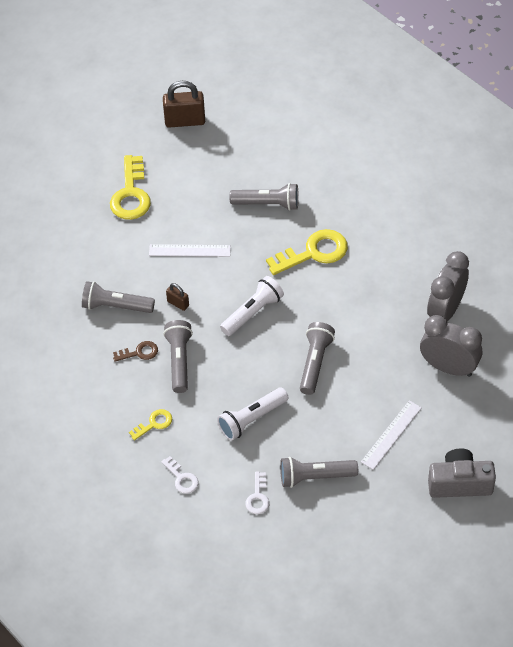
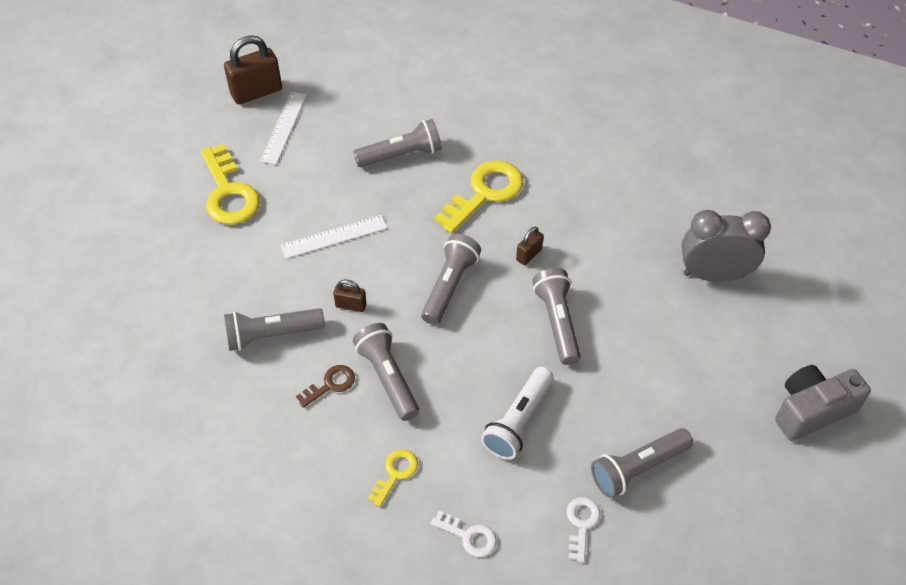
camera: 25 degrees left, 0 degrees up
(253, 312) = (449, 286): white flashlight -> grey flashlight
(258, 497) = (581, 524): white key -> white key turned 150 degrees counterclockwise
(321, 309) = (529, 255): none -> brown padlock
(391, 434) = (697, 379): white ruler -> white ruler (283, 127)
(445, 311) = (671, 211): grey clock -> none

